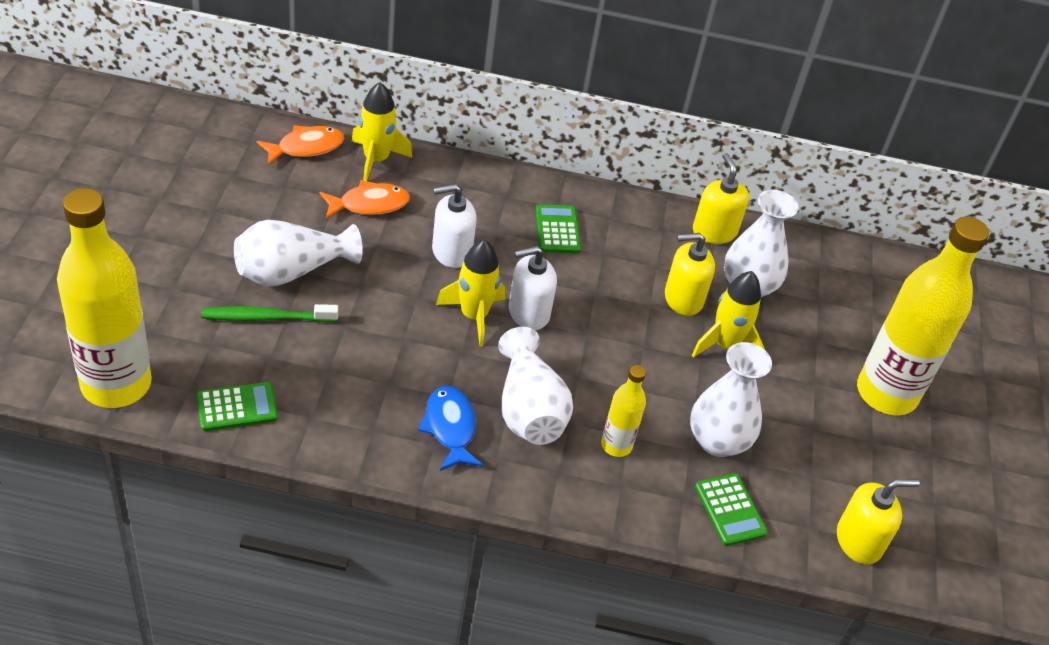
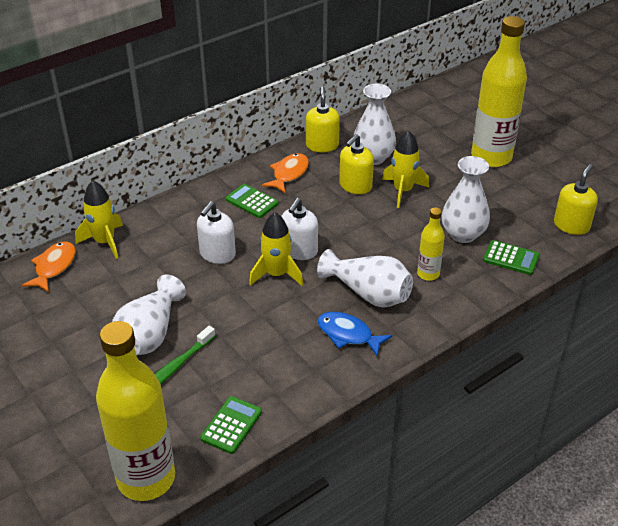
camera: 40 degrees left, 5 degrees down
(369, 204) = (137, 267): orange fish -> orange fish (289, 174)
(714, 231) = (322, 145): yellow soap dispenser -> yellow soap dispenser turned 60 degrees clockwise

